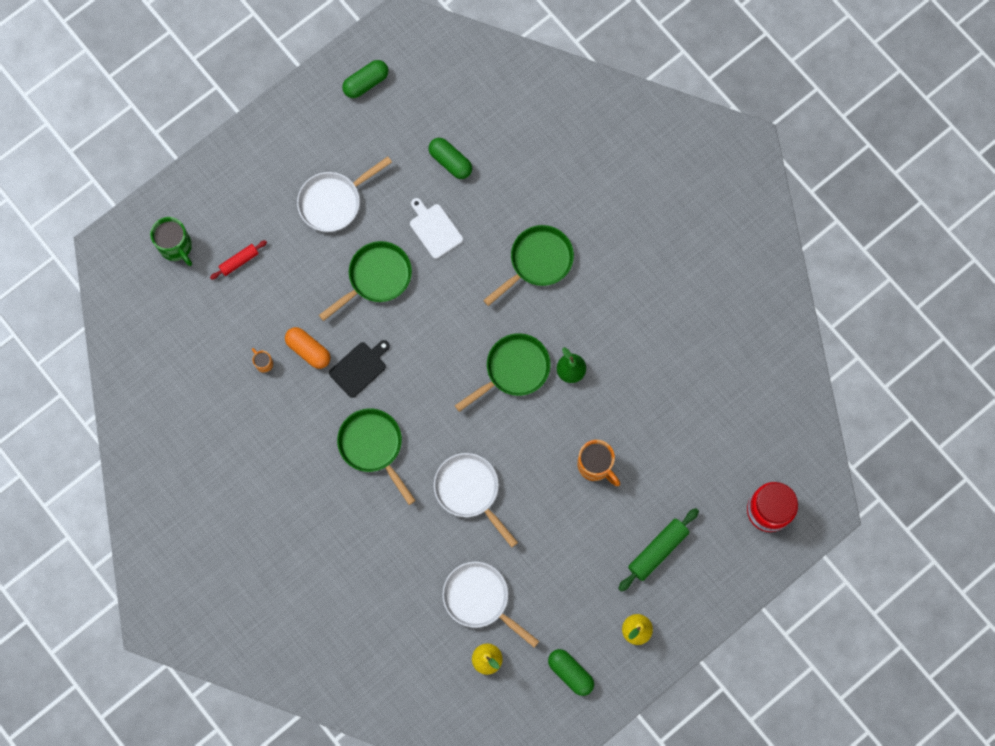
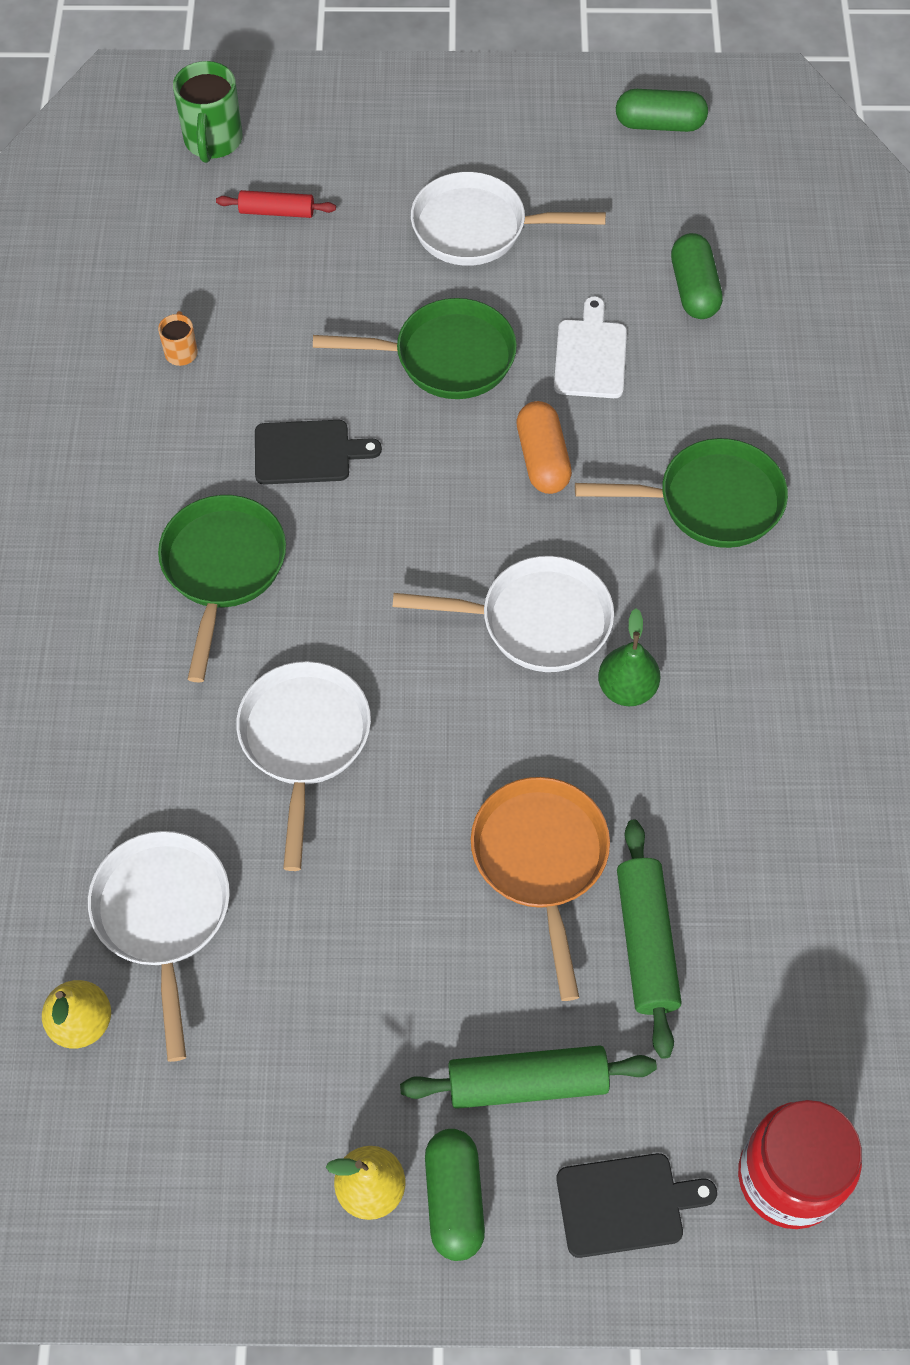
camera: 40 degrees right, 15 degrees down
(308, 350) = (259, 380): orange capsule -> orange capsule (542, 459)
(513, 369) = (536, 621): green pan -> white pan
(570, 673) = (194, 1164): green capsule -> green capsule (454, 1199)
(595, 465) = (541, 860): orange mug -> orange pan
(657, 466) = (646, 942): none -> green rolling pin
(723, 564) = (626, 1204): none -> black cutting board

